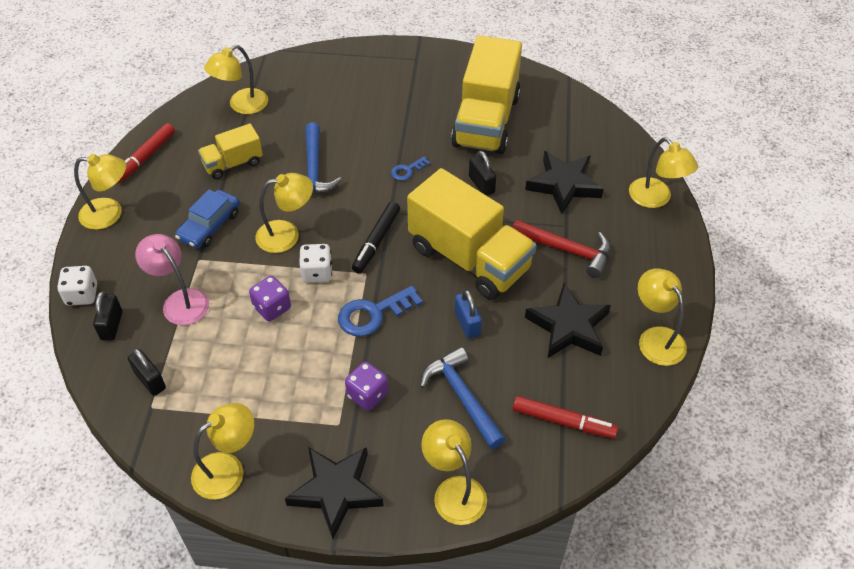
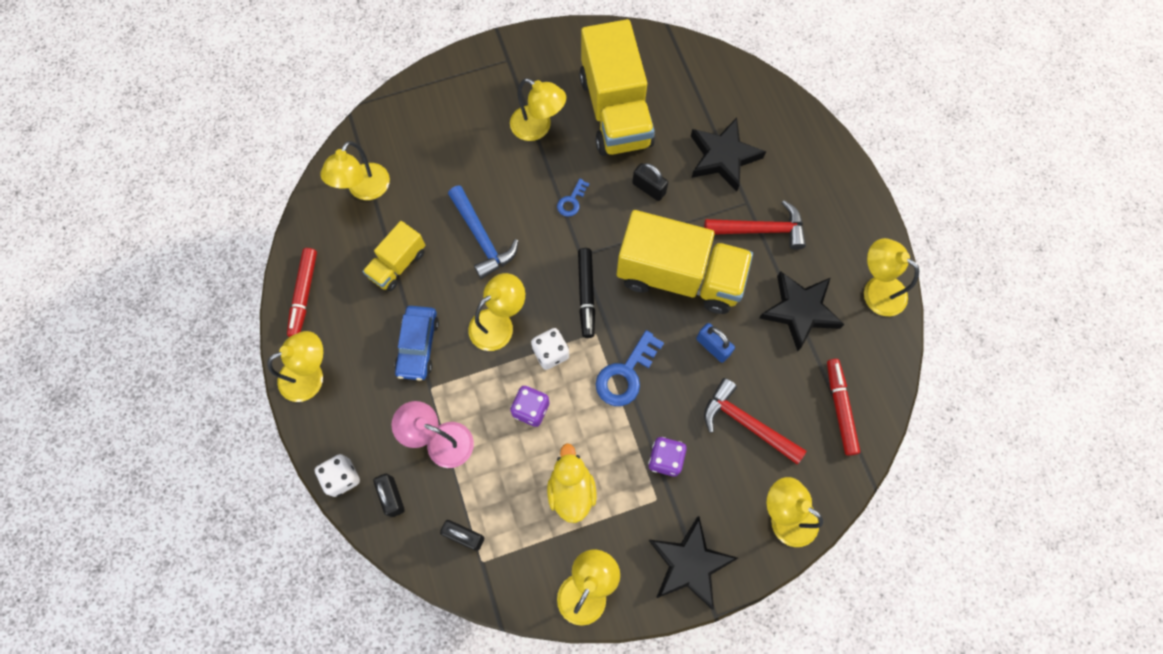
camera: 25 degrees left, 20 degrees up
(266, 384) = (571, 490): none -> yellow duck
(462, 397) = (746, 423): blue hammer -> red hammer
(563, 421) = (840, 408): red marker -> red marker turned 90 degrees counterclockwise
(656, 199) = (810, 139): yellow lamp -> yellow lamp (538, 127)

